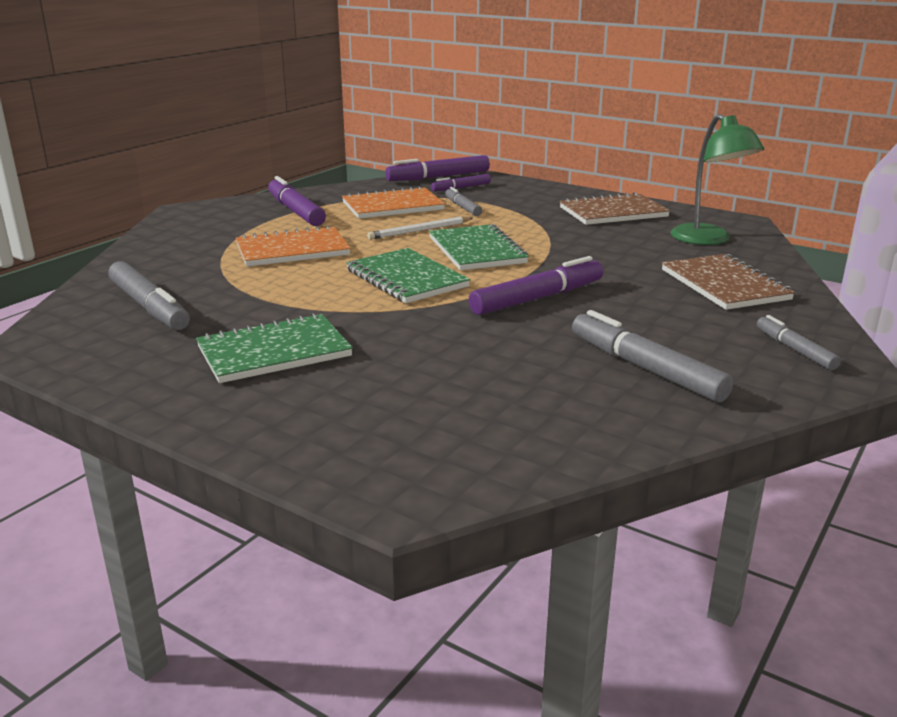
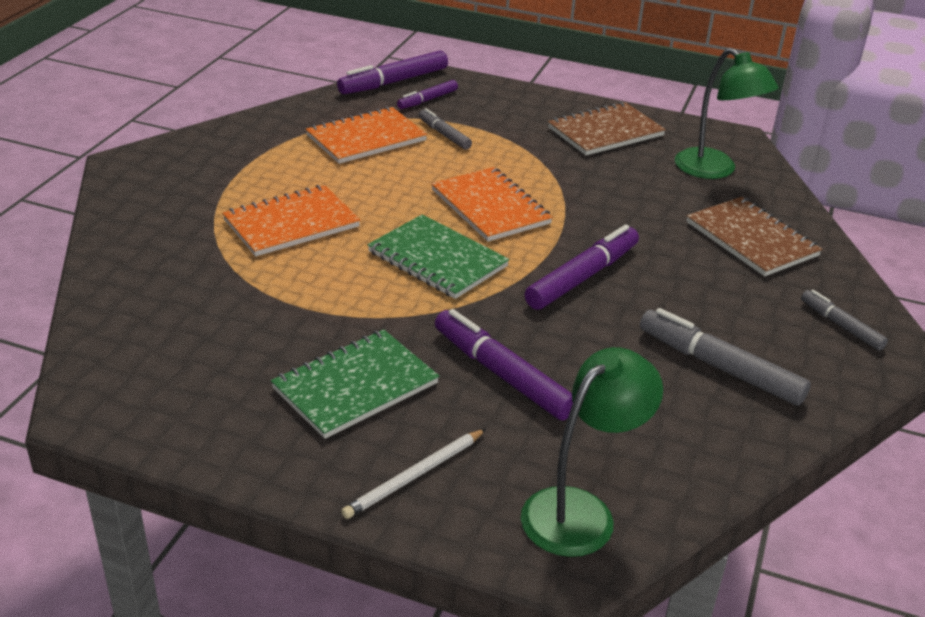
camera: 15 degrees left, 10 degrees up
(149, 307) = (182, 332): grey marker -> none
(296, 211) = (260, 155): purple marker -> purple marker (502, 374)
(419, 230) = (415, 179): white pencil -> white pencil (414, 476)
(436, 460) = (580, 511): none -> green lamp
(477, 250) = (490, 207): green notebook -> orange notebook

